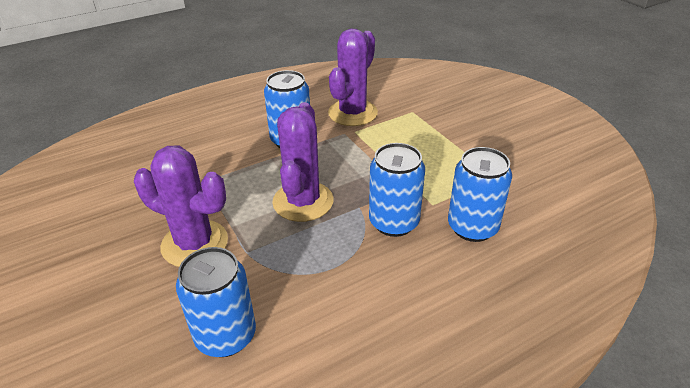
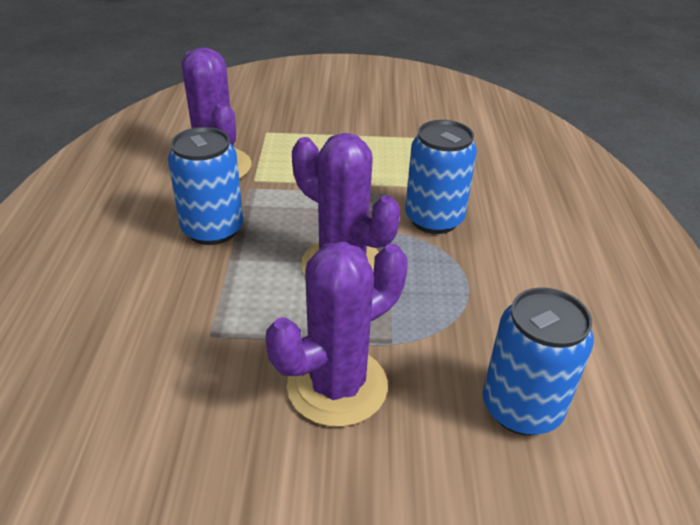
camera: 60 degrees left, 0 degrees up
(472, 227) = (479, 180): blue can -> none

